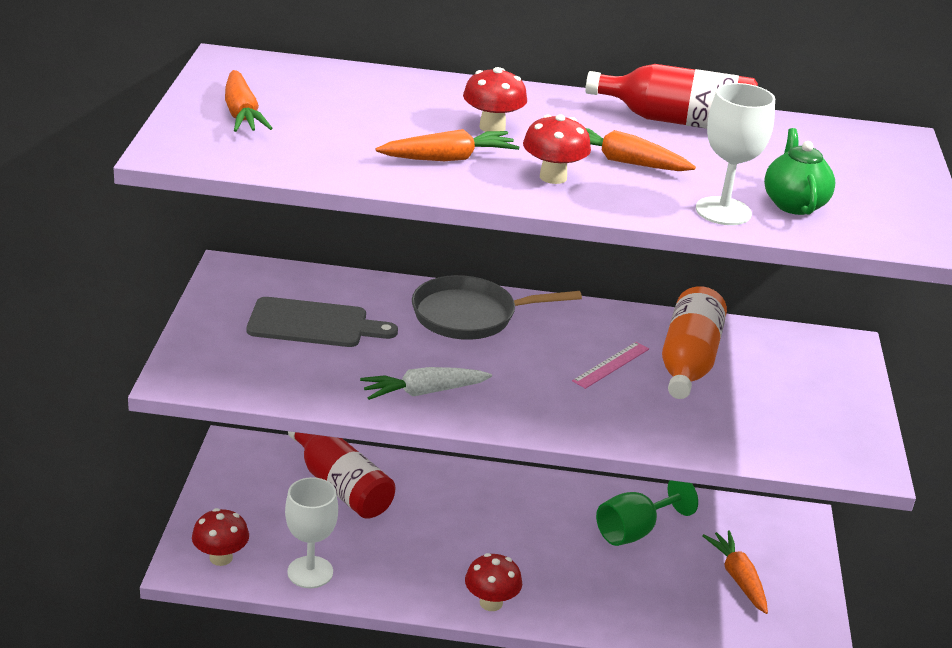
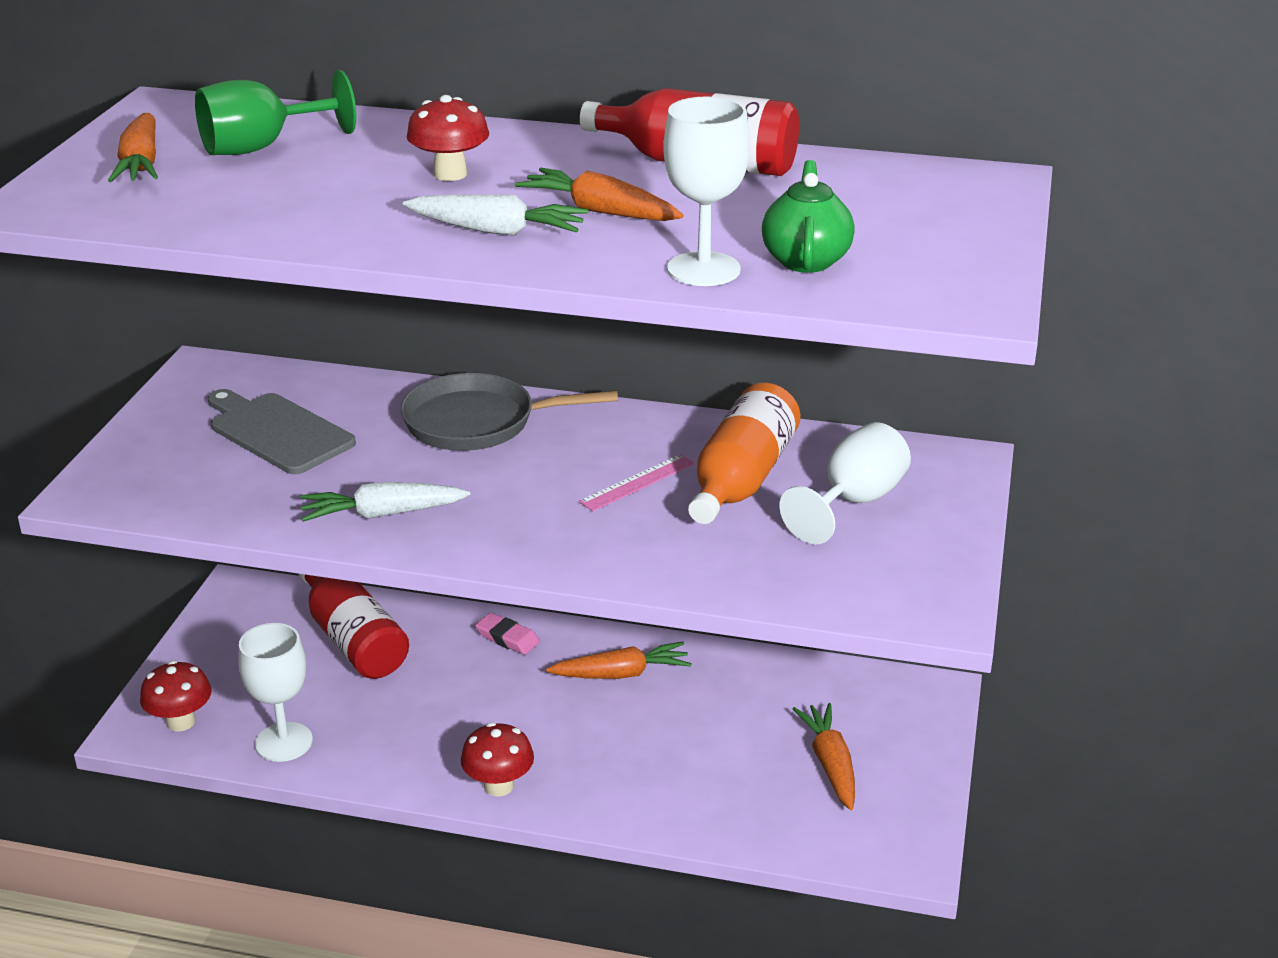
camera: 10 degrees right, 0 degrees up
(314, 324) = (277, 432): grey cutting board -> grey cutting board turned 150 degrees counterclockwise
(448, 158) = (373, 211): orange carrot -> orange carrot (621, 674)
(464, 483) = (507, 638): none -> pink eraser
(553, 177) = (497, 231): red mushroom -> white carrot
(634, 531) = (709, 702): green goblet -> green goblet (261, 147)
(777, 379) = (853, 502): none -> white goblet

